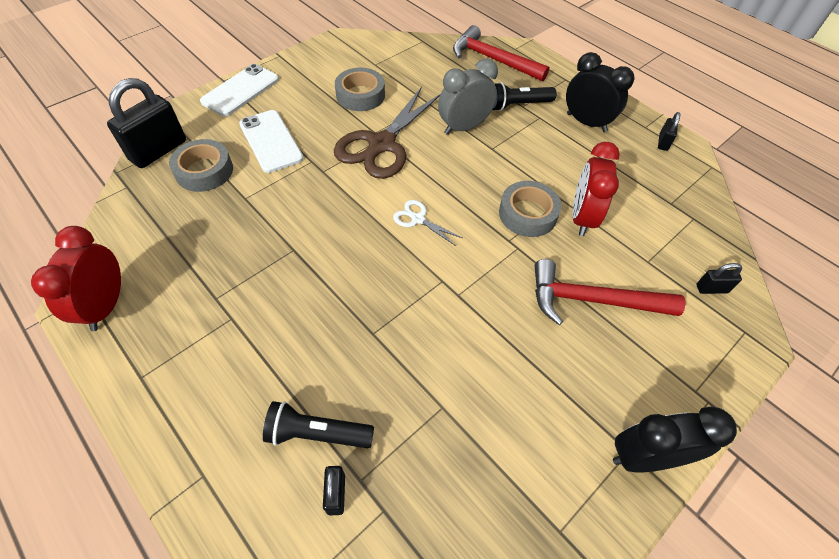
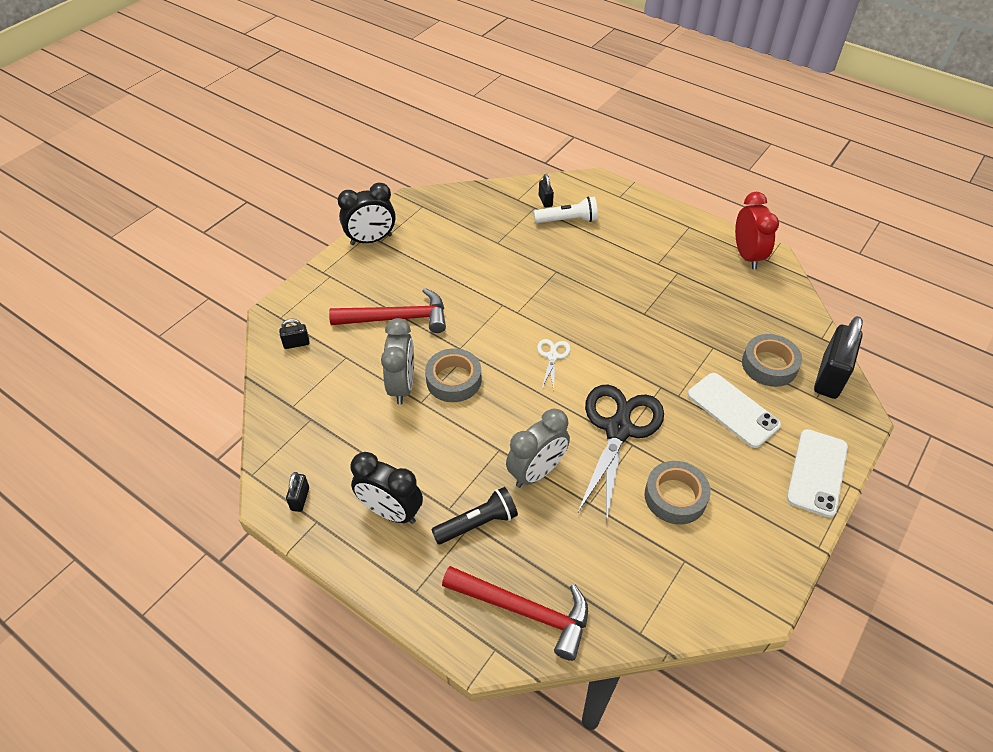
camera: 170 degrees right, 5 degrees down
(317, 433) = (568, 220): black flashlight -> white flashlight
(382, 144) = (618, 430): brown scissors -> black scissors
(418, 219) = (552, 356): white scissors -> white scissors turned 105 degrees counterclockwise
(582, 218) = (402, 386): red clock -> grey clock

